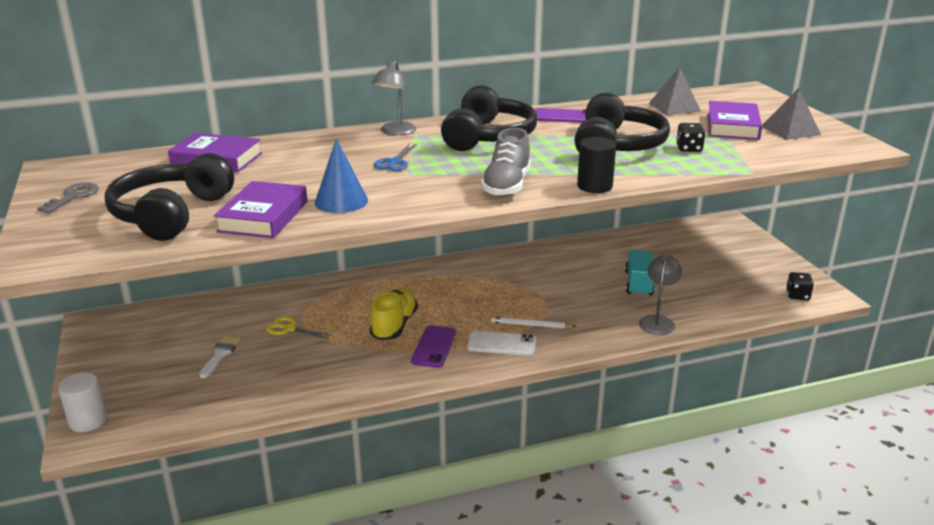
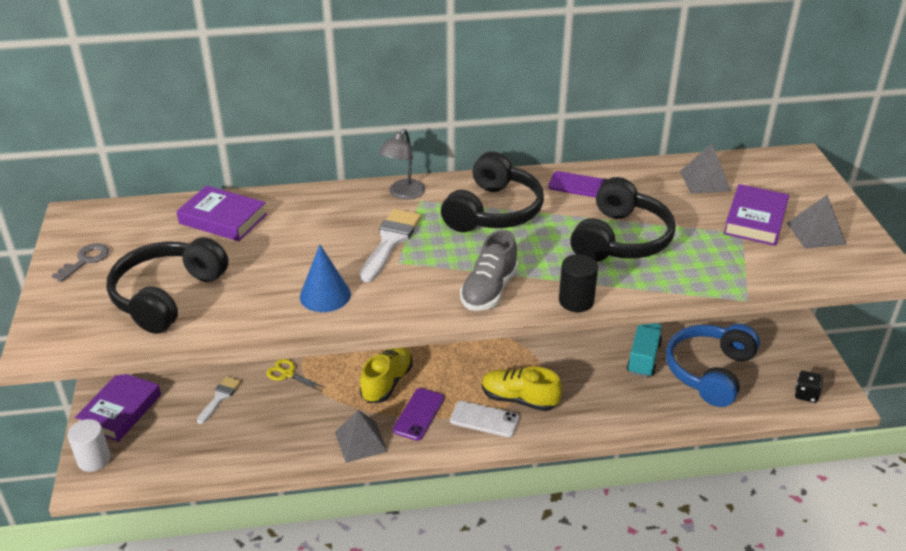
camera: 10 degrees right, 10 degrees up
(263, 216) = (249, 309): purple book -> purple book (120, 410)
(380, 374) = (360, 441): none -> grey pyramid
(394, 162) = (390, 242): blue scissors -> white brush
(531, 325) = (519, 399): white pencil -> yellow shoe
(658, 321) = (648, 410): grey lamp -> none
(689, 149) = (694, 252): black dice -> none
(703, 288) = (709, 372): none -> blue headphones

